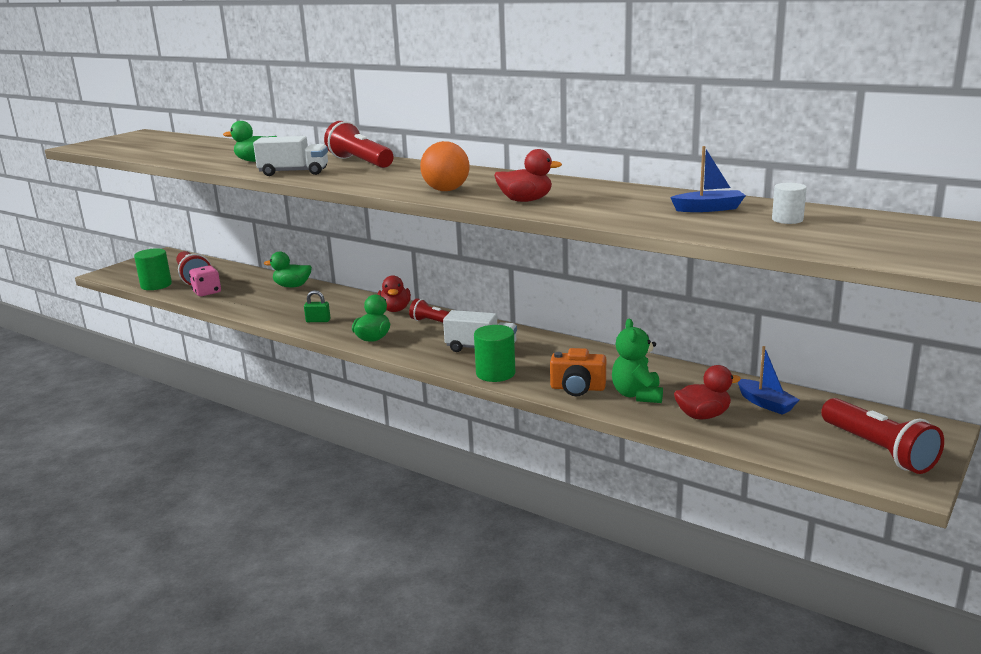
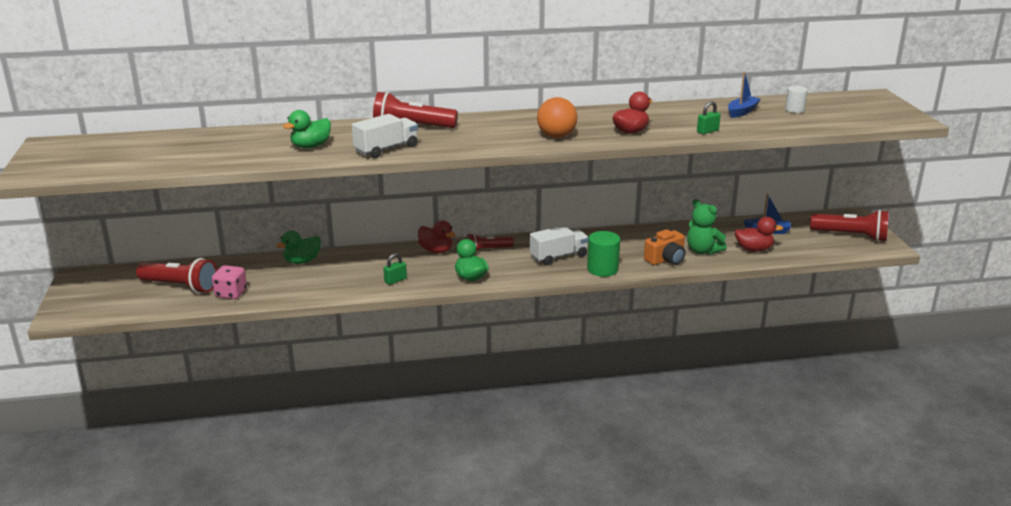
camera: 45 degrees left, 5 degrees up
(156, 285) = (156, 306): green cylinder -> none
(607, 216) = (707, 131): none -> green padlock
(703, 415) = (754, 249): red duck -> red duck turned 60 degrees clockwise

